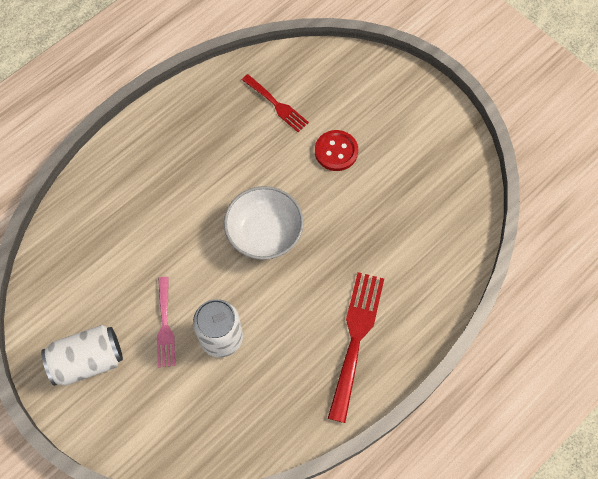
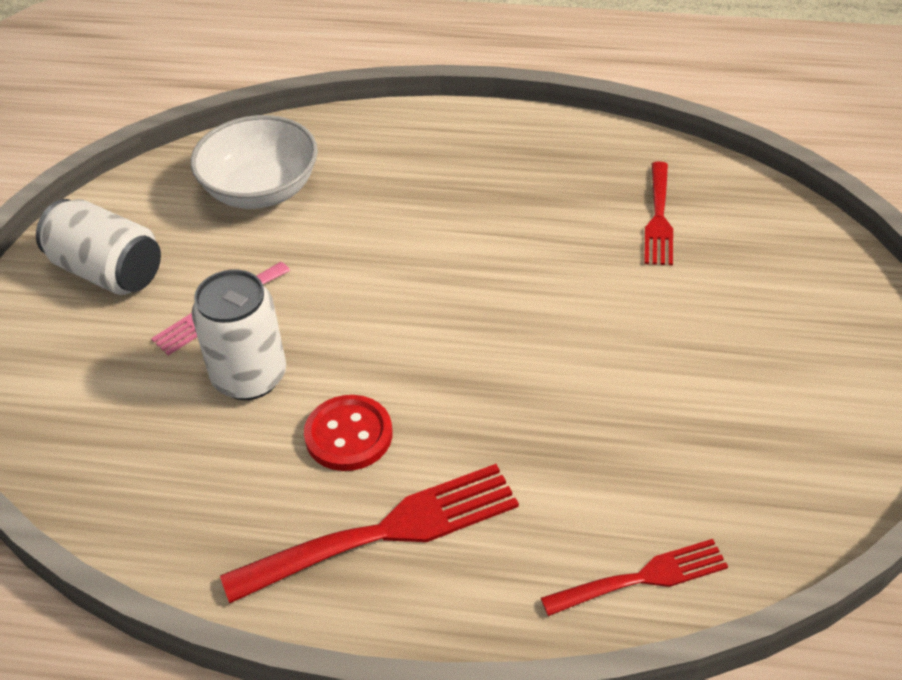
camera: 55 degrees right, 20 degrees down
(264, 233) = (451, 324): white bowl -> white bowl (261, 190)
(336, 151) = (664, 321): red button -> red button (348, 435)
(451, 261) = (642, 578): none -> red fork

